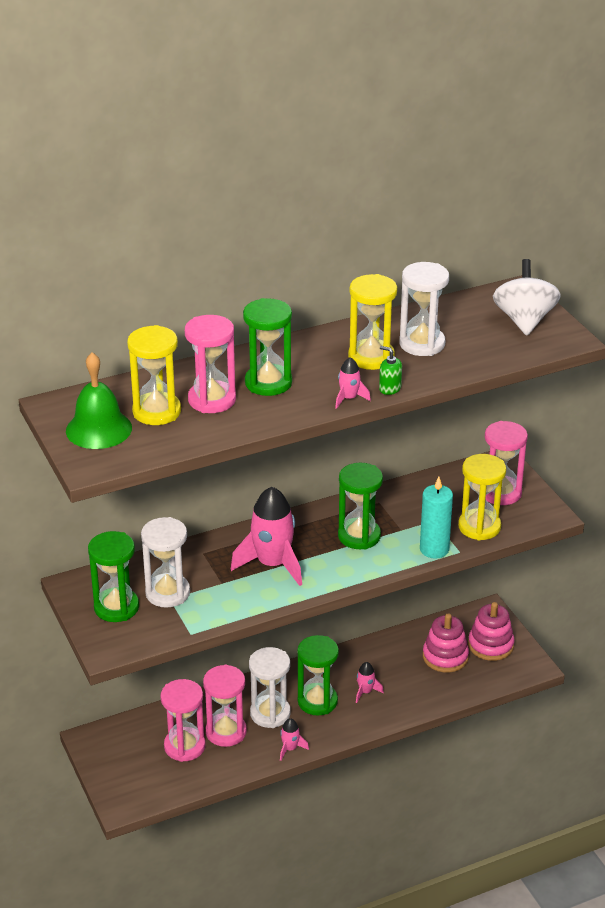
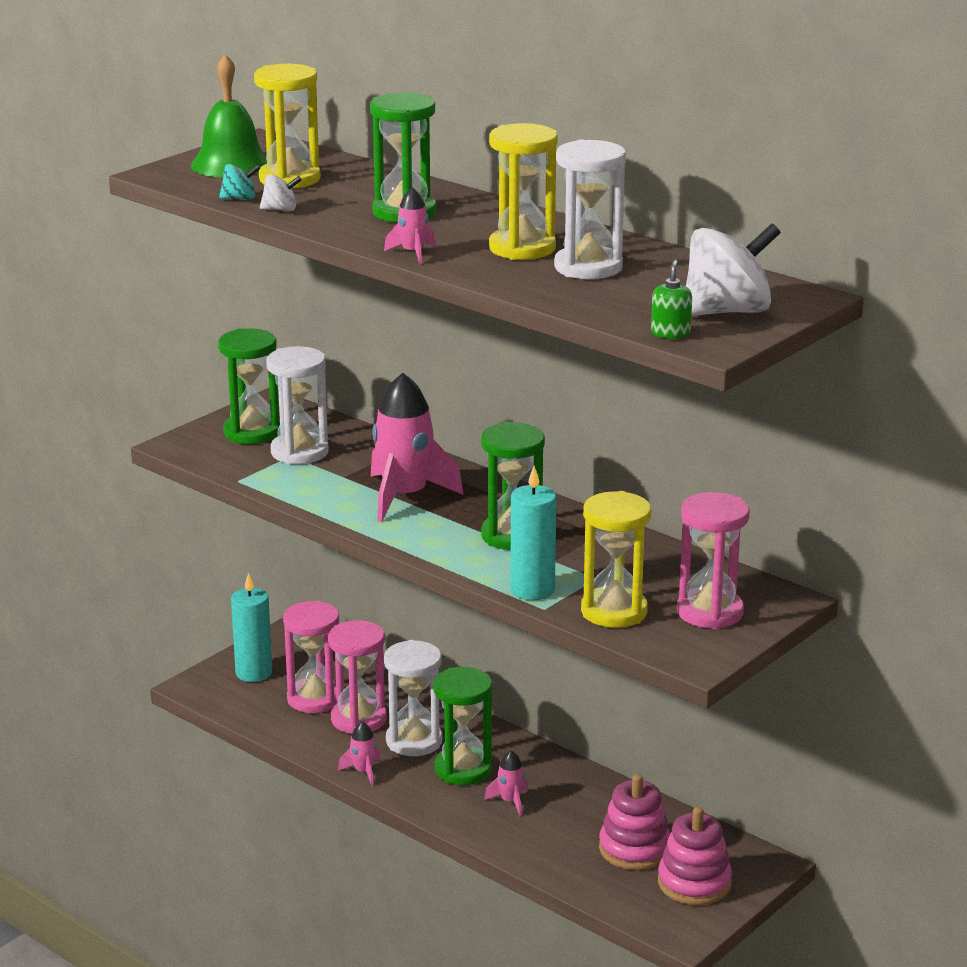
camera: 65 degrees right, 10 degrees down
(127, 768) = (253, 673): none -> turquoise candle
(181, 442) = (240, 199): none -> turquoise spinning top
(212, 400) = (339, 196): pink hourglass -> none
(220, 430) = (280, 210): none -> white spinning top
(389, 388) = (459, 268): green soap dispenser -> green soap dispenser (670, 333)

